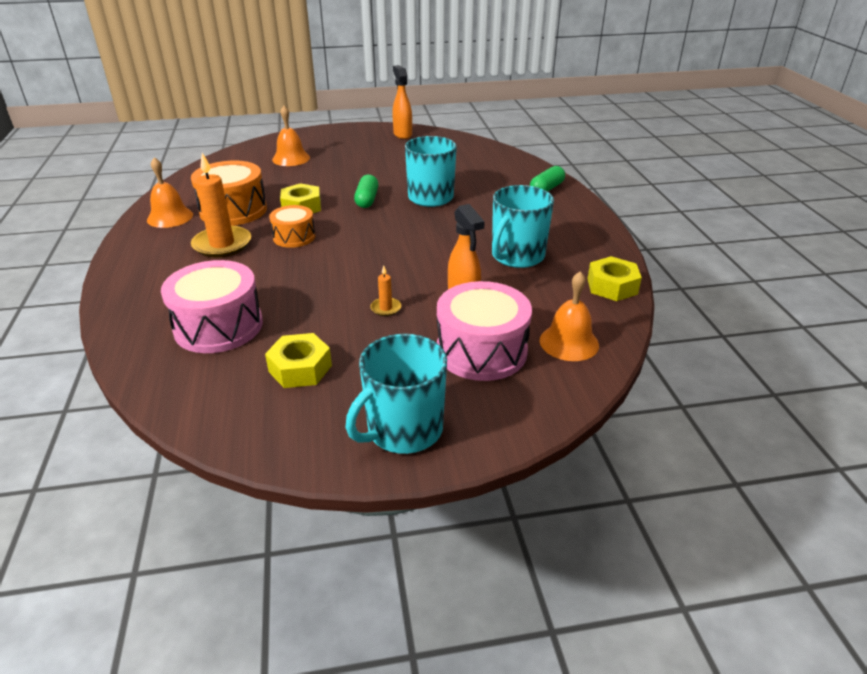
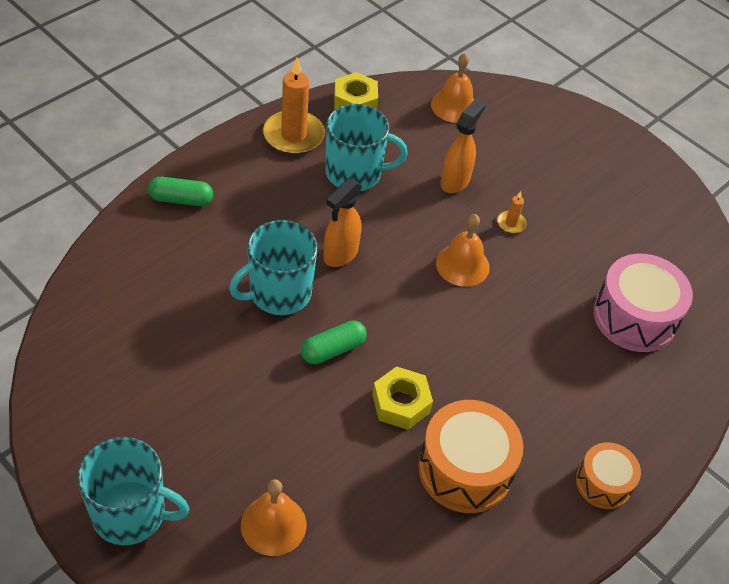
camera: 130 degrees left, 15 degrees up
(170, 217) = (534, 526): orange bell -> orange bell (462, 265)
(222, 244) = (535, 418): orange candle -> orange candle (293, 135)
(294, 237) = (467, 363): orange drum -> orange drum (603, 483)
(300, 368) = (621, 234): yellow nut -> none
(402, 134) = (80, 435): orange spray bottle -> orange spray bottle (340, 254)
(403, 430) = (614, 153): turquoise mug -> turquoise mug (131, 513)
(481, 351) = (507, 146): pink drum -> none

